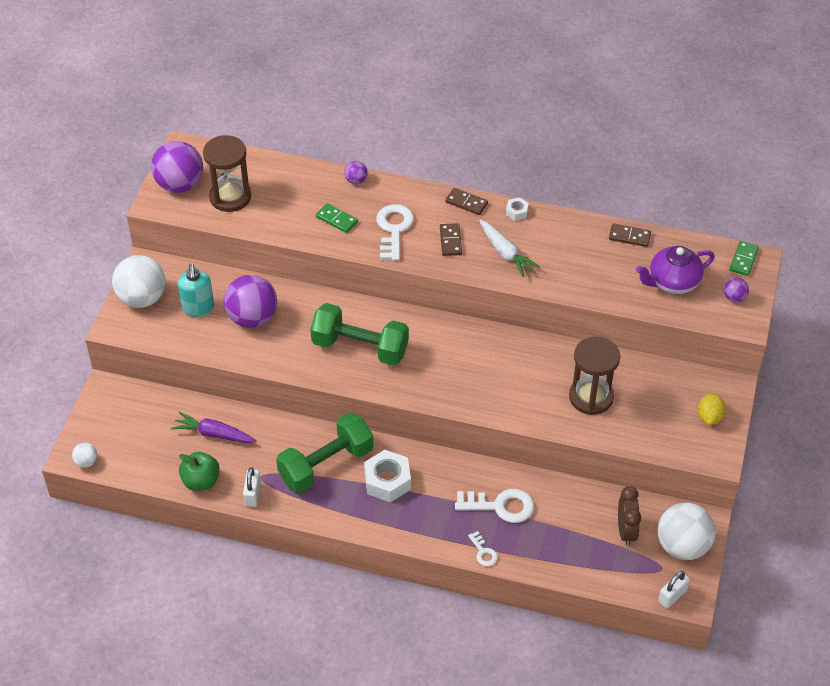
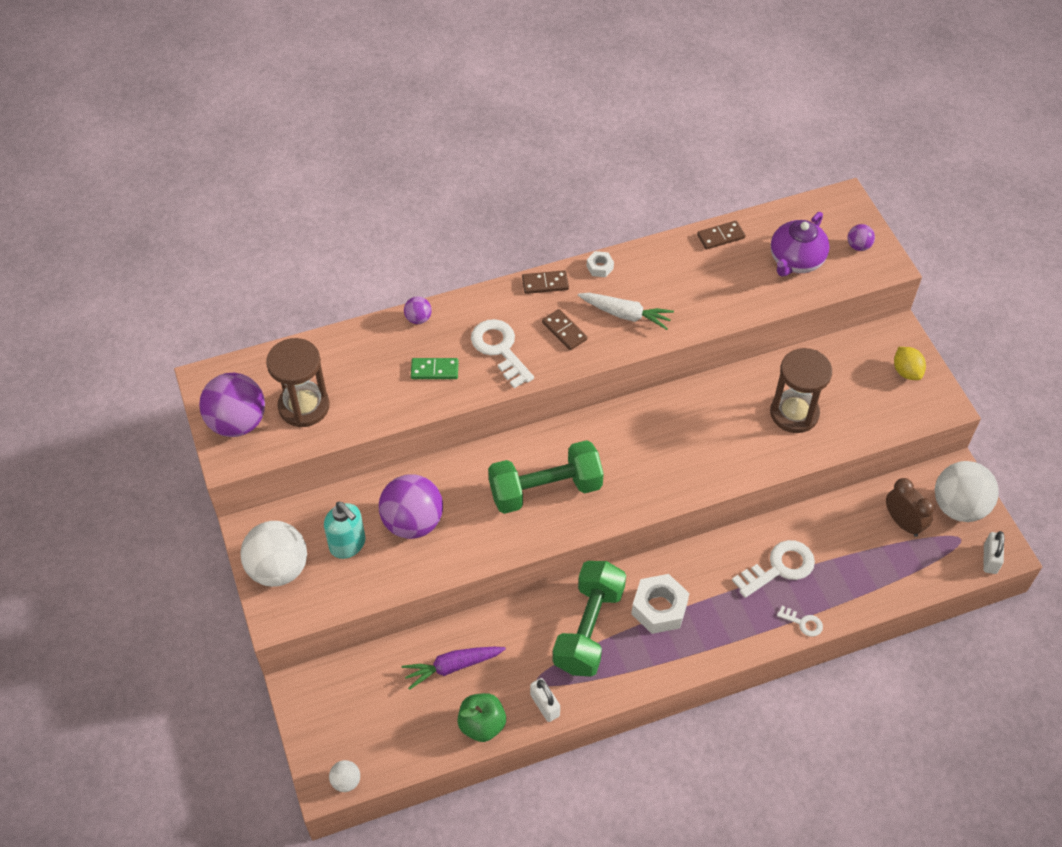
camera: 35 degrees left, 5 degrees up
(743, 260) = (834, 205): green domino -> none

